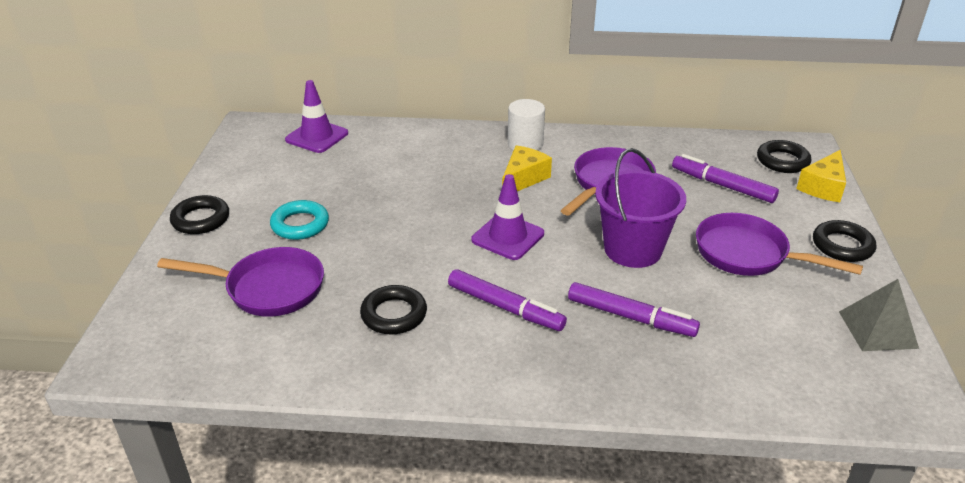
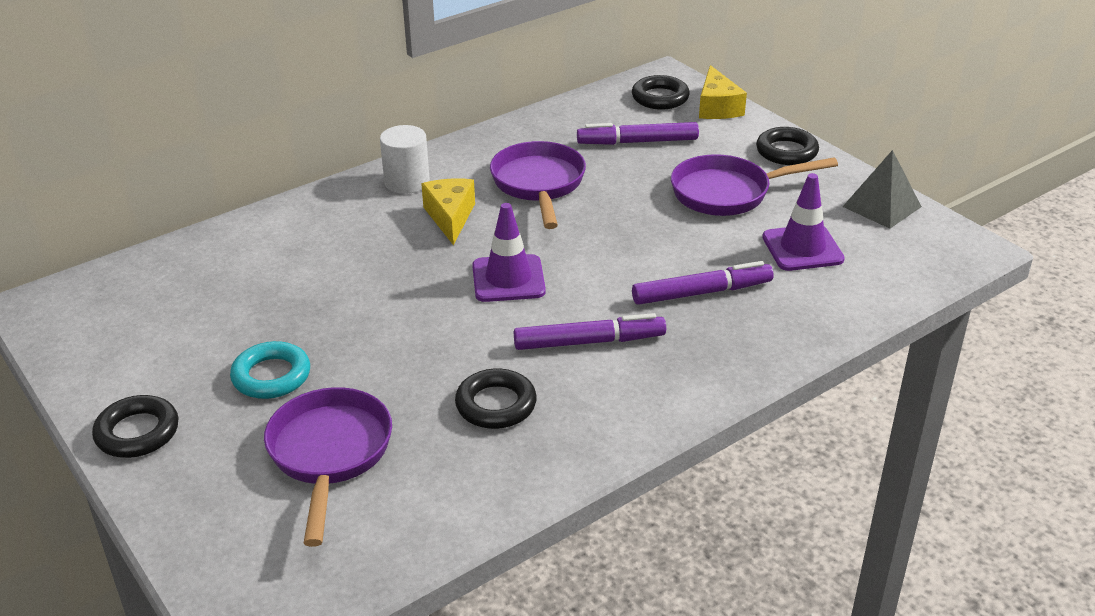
camera: 40 degrees left, 0 degrees up
(268, 288) = (329, 454): purple pan -> purple pan turned 60 degrees counterclockwise
(317, 137) = (151, 277): purple traffic cone -> purple traffic cone (802, 248)
(633, 249) = (633, 235): purple bucket -> none

